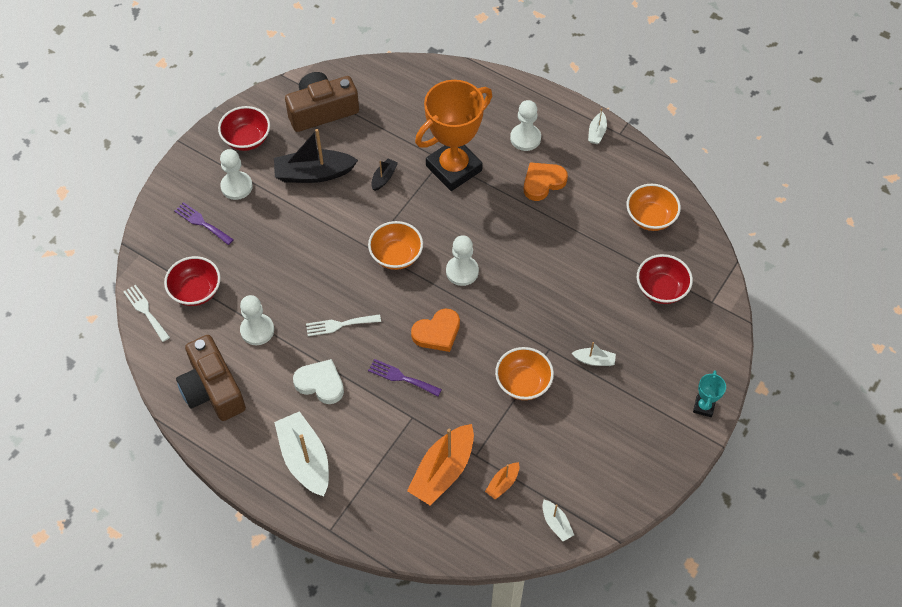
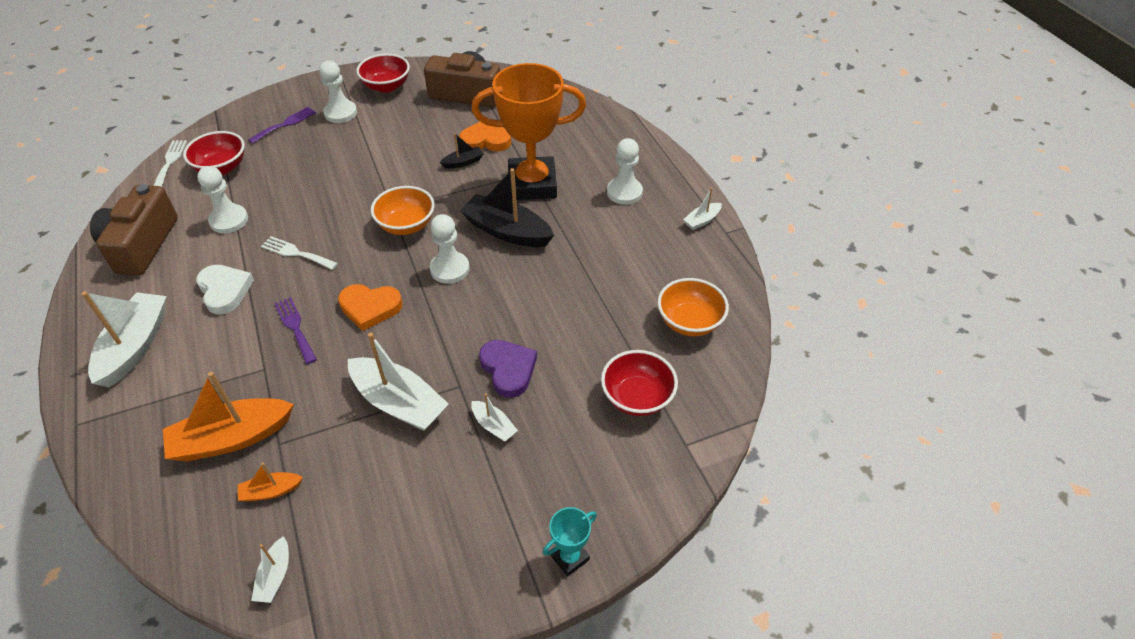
camera: 35 degrees right, 10 degrees down
(202, 223) = (285, 124): purple fork -> purple fork turned 60 degrees clockwise
(314, 173) = (409, 132): black boat -> black boat (507, 231)
(523, 383) = (399, 403): orange bowl -> white boat
(543, 182) = (605, 235): orange heart -> orange heart (486, 140)
(569, 319) = (508, 369): none -> purple heart

